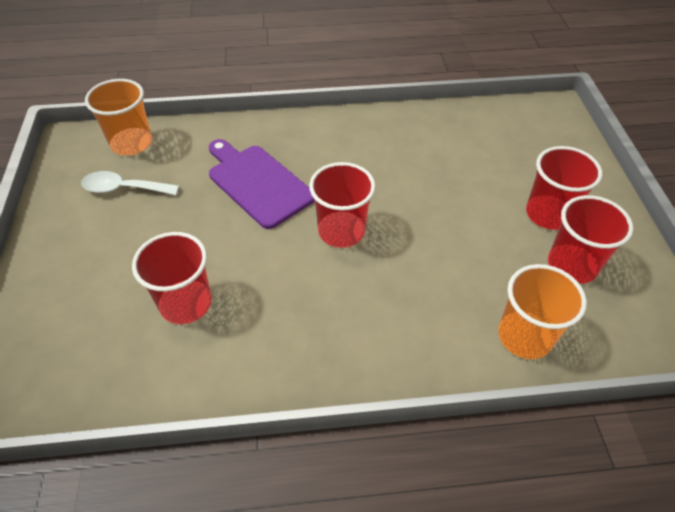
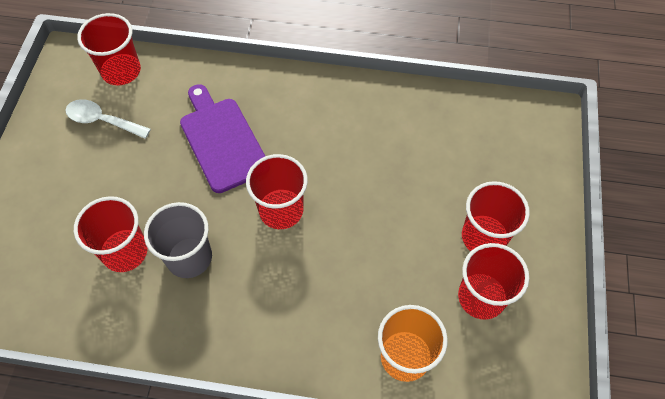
camera: 15 degrees right, 10 degrees up
(131, 143) = (121, 71): orange cup -> red cup
(260, 294) = (189, 257): none -> grey cup

